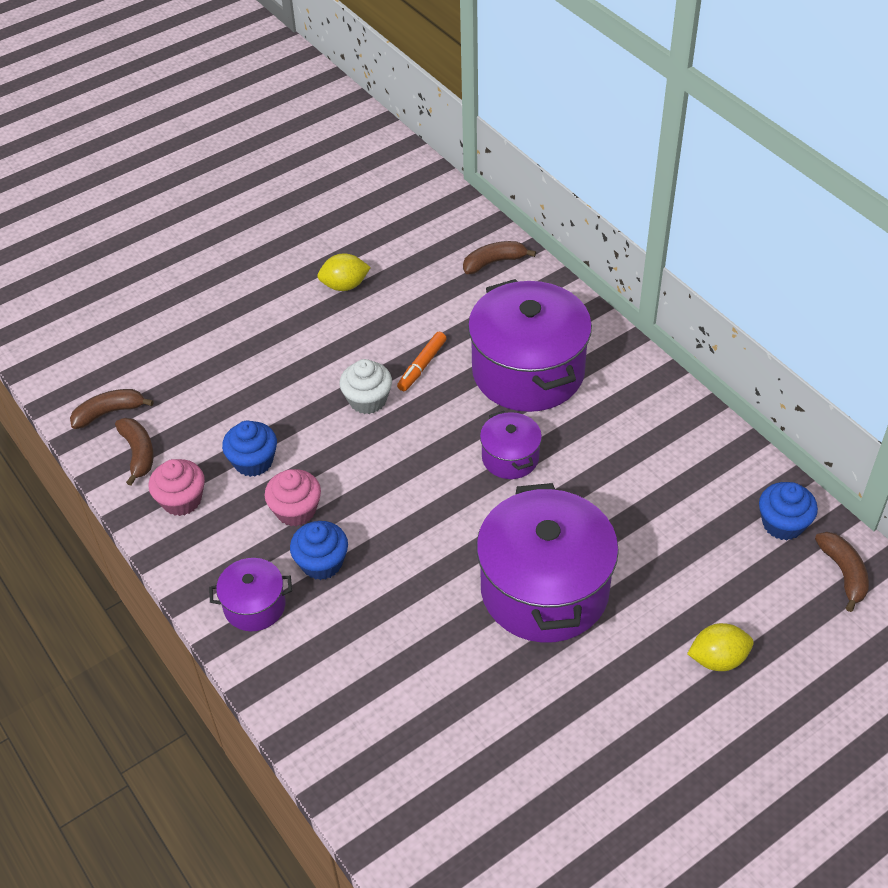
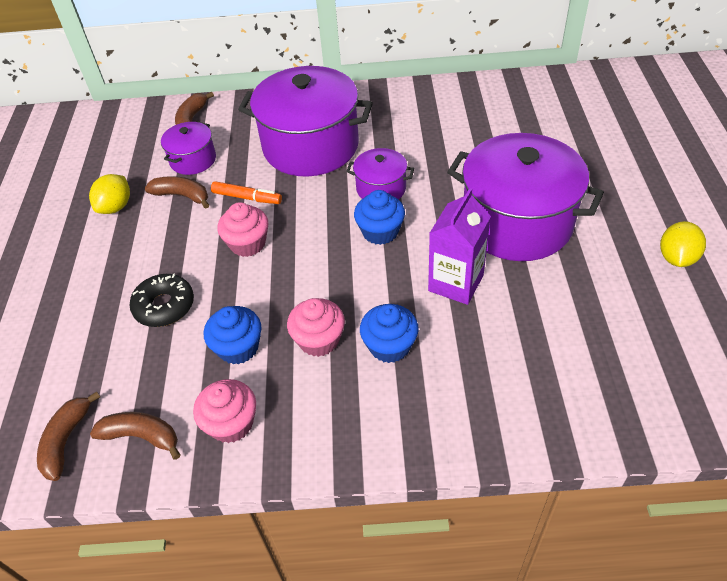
camera: 55 degrees left, 0 degrees up
(254, 606) = (399, 416): purple pot -> purple pot (193, 160)
(262, 388) = (164, 306): none -> black donut
(367, 400) = (247, 243): white cupcake -> pink cupcake
(422, 366) = (247, 197): orange marker -> orange marker turned 45 degrees counterclockwise
(427, 576) = (456, 283): none -> purple carton
(718, 659) = (633, 165): yellow lemon -> yellow lemon (676, 258)
(783, 524) = (543, 93): blue cupcake -> blue cupcake (380, 232)
(843, 573) = (600, 86): brown banana -> brown banana (182, 196)

